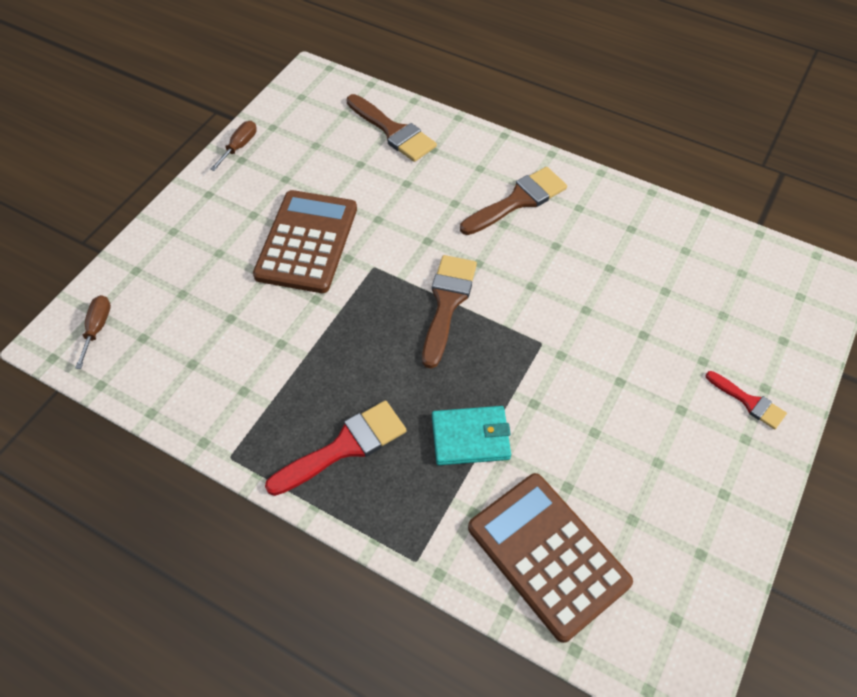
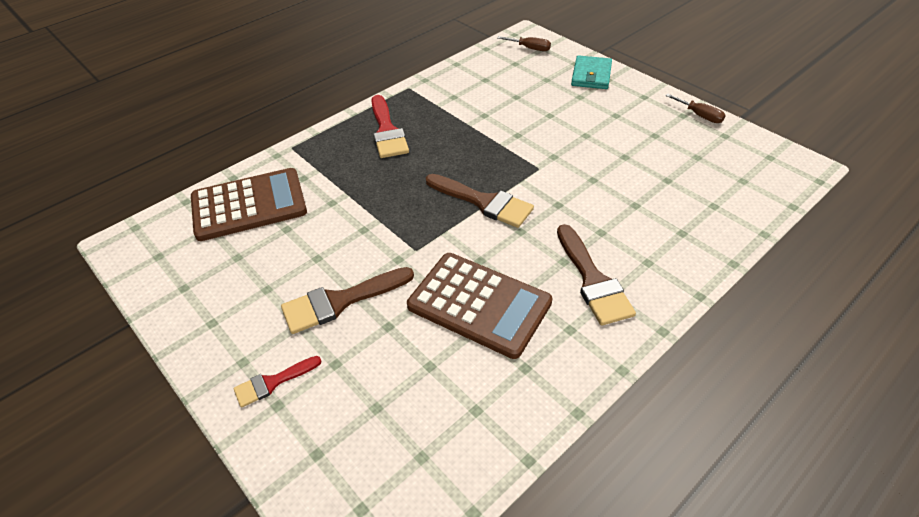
camera: 110 degrees right, 10 degrees down
(307, 242) = (578, 138): brown calculator -> brown calculator (479, 304)
(393, 131) = (712, 209): brown brush -> brown brush (340, 301)
(470, 437) = (357, 188): turquoise wallet -> turquoise wallet (591, 75)

